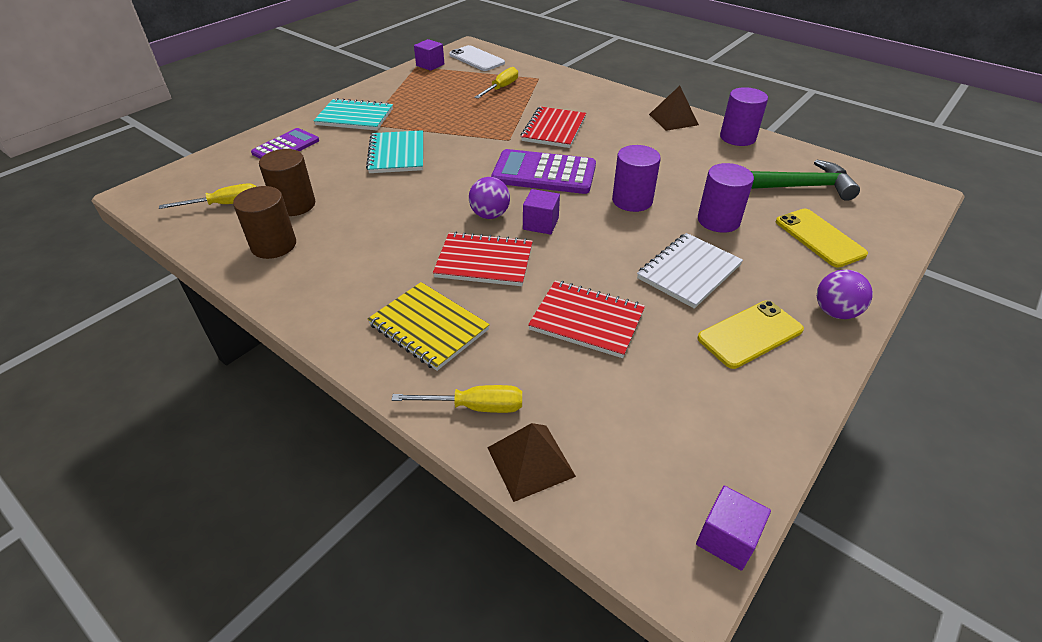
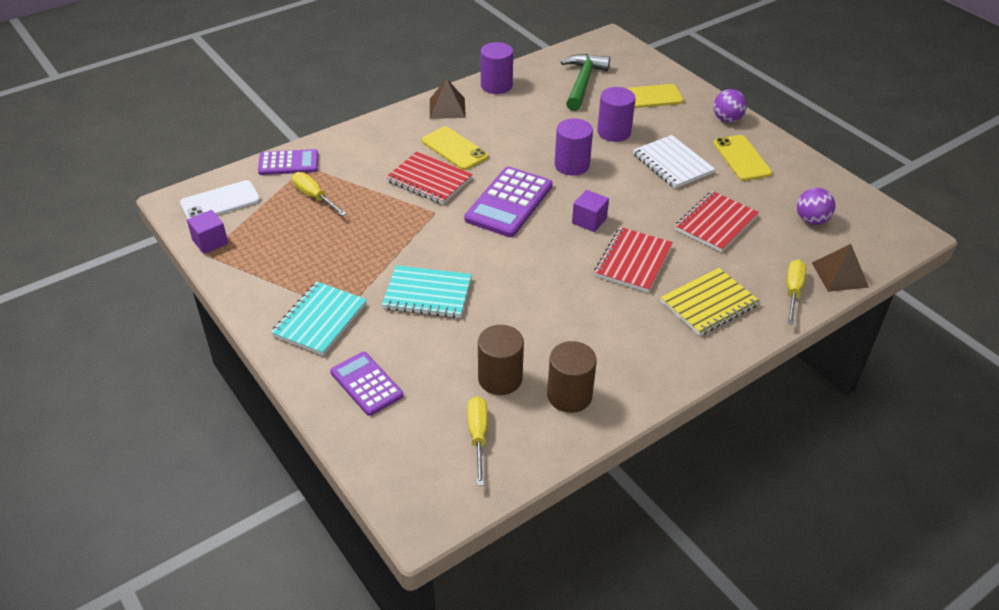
camera: 75 degrees left, 0 degrees up
(490, 215) = (566, 247): purple ball -> purple ball (811, 220)
(538, 71) = (288, 163): none -> purple calculator
(610, 133) = (454, 149): none -> yellow phone
(727, 539) = (892, 215): purple cube -> none

